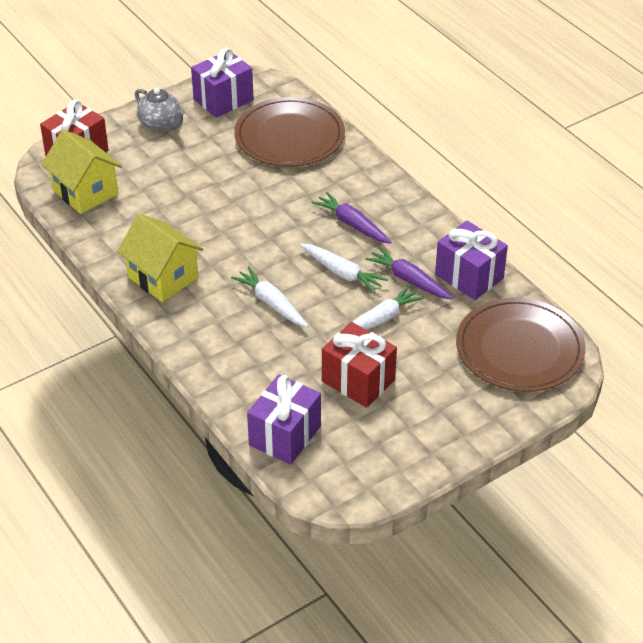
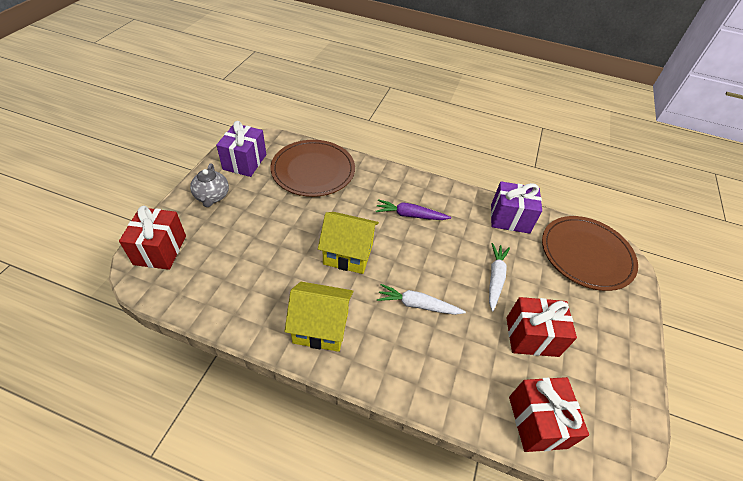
camera: 40 degrees left, 5 degrees up
(85, 192) = (194, 281): yellow house -> yellow house (348, 254)
(161, 123) = (212, 197): grey teapot -> grey teapot turned 75 degrees clockwise
(285, 435) = (537, 422): purple gift -> red gift
(342, 273) = (439, 255): white carrot -> none
(409, 280) = (481, 239): purple carrot -> none

